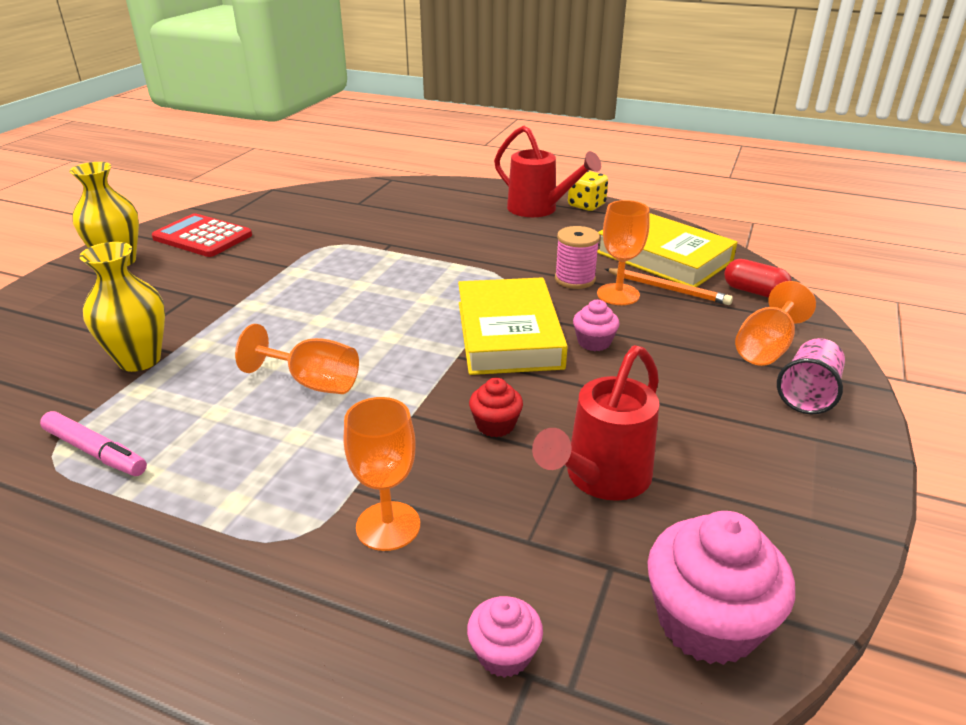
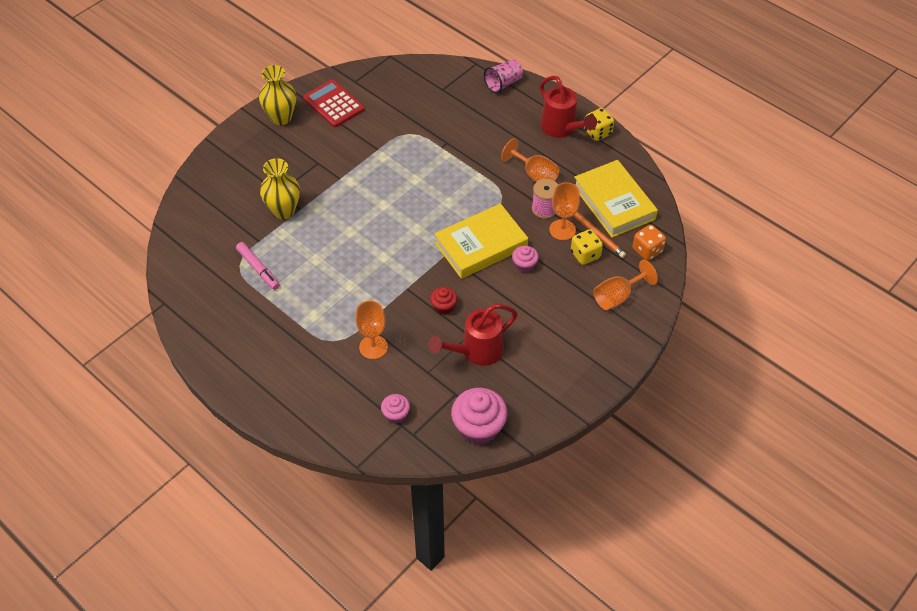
camera: 20 degrees right, 20 degrees up
(312, 383) = (365, 252): orange goblet -> orange goblet (535, 175)
(508, 334) = (481, 245): yellow book -> yellow book turned 45 degrees clockwise
(674, 313) = (585, 255): none -> yellow dice
(754, 292) = (647, 250): red capsule -> orange dice
(808, 394) = (614, 334): pink cup -> pink cup (503, 83)

